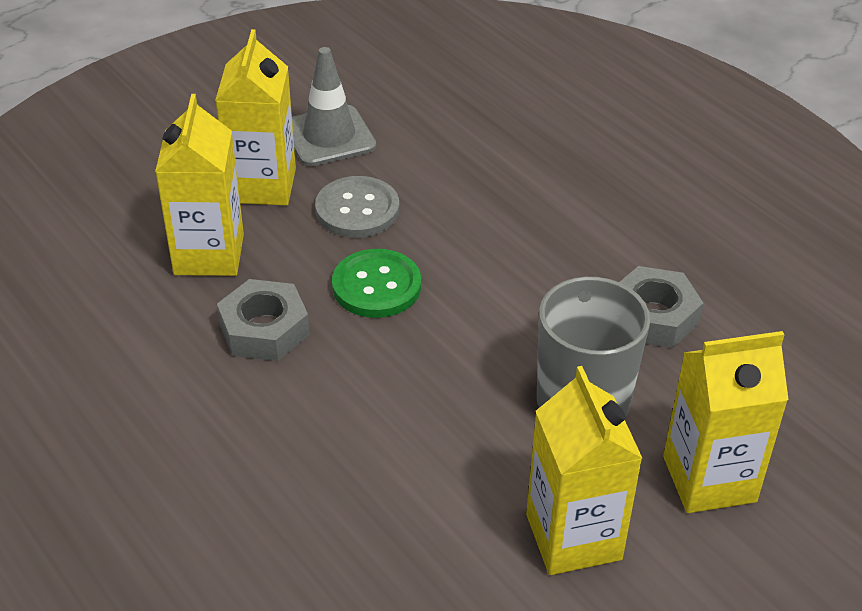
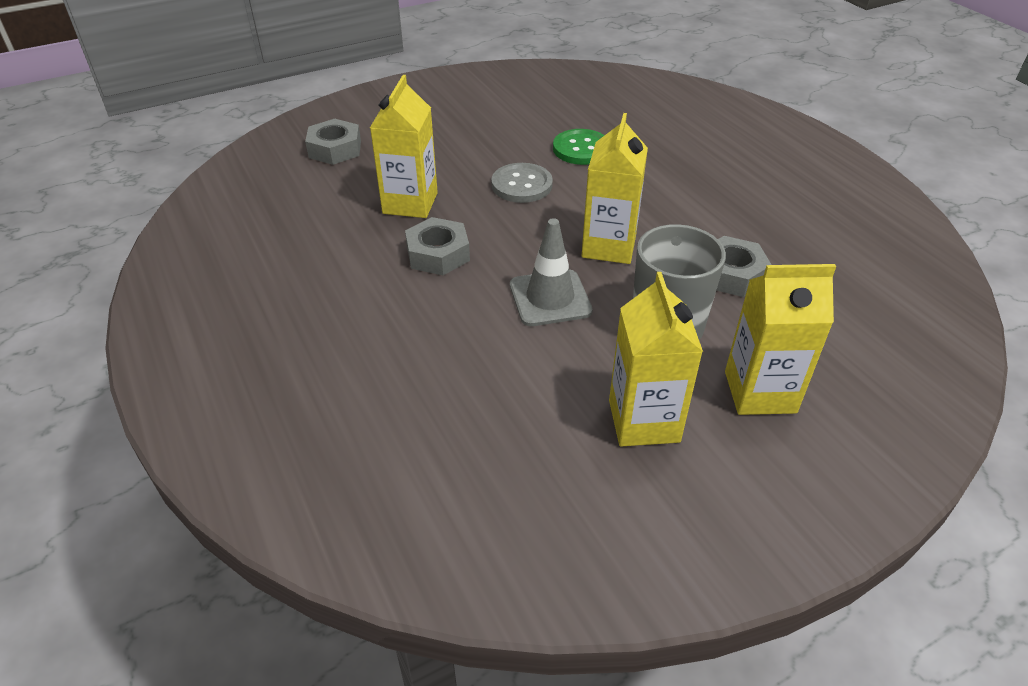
camera: 10 degrees right, 0 degrees up
(82, 177) = (335, 149): none -> grey nut
(262, 185) = (458, 164): yellow carton -> yellow carton (609, 246)
(329, 136) = (511, 139): grey traffic cone -> grey traffic cone (550, 298)
(376, 286) = (525, 234): green button -> green button (581, 149)

